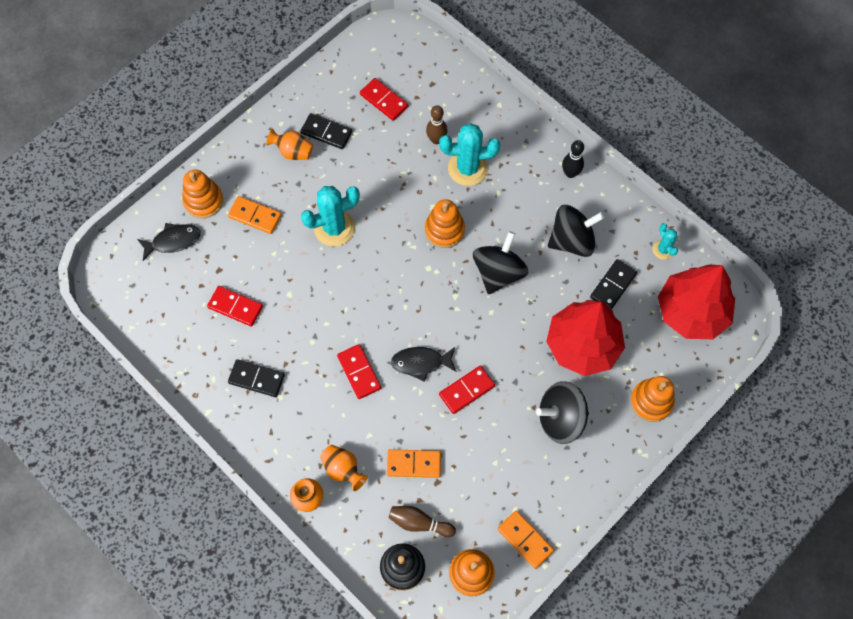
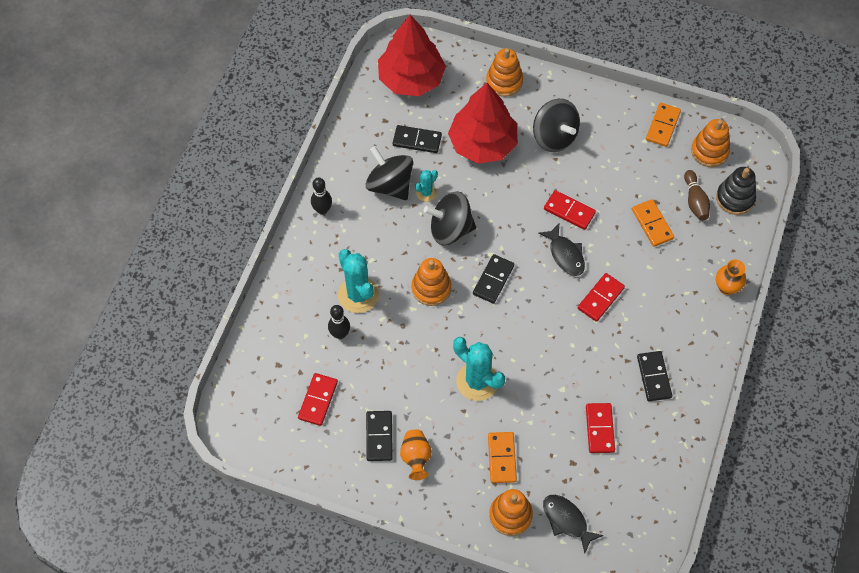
camera: 115 degrees left, 5 degrees down
(343, 469) = (688, 273): orange vase -> none
(426, 286) = (493, 280): none -> black domino
(436, 139) = (340, 334): brown bowling pin -> black bowling pin
(663, 249) = (364, 116): turquoise cactus -> turquoise cactus (426, 192)

